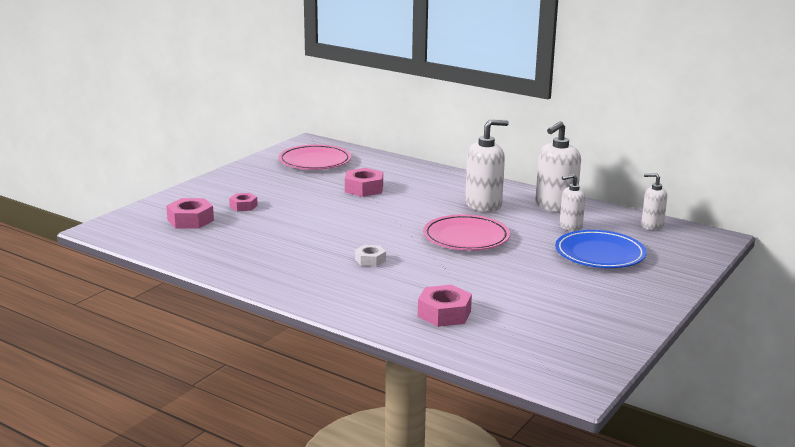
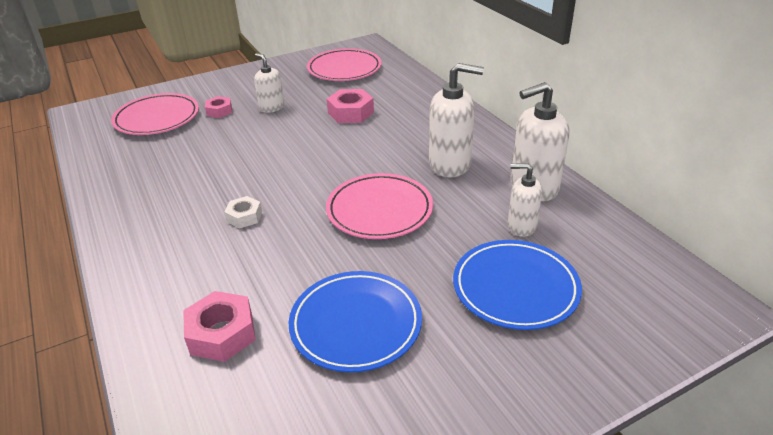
camera: 30 degrees right, 15 degrees up
(190, 220) = (157, 118): pink nut -> pink plate
(524, 290) = (356, 324): none -> blue plate
(652, 226) = (636, 255): white soap dispenser -> white soap dispenser (272, 107)

